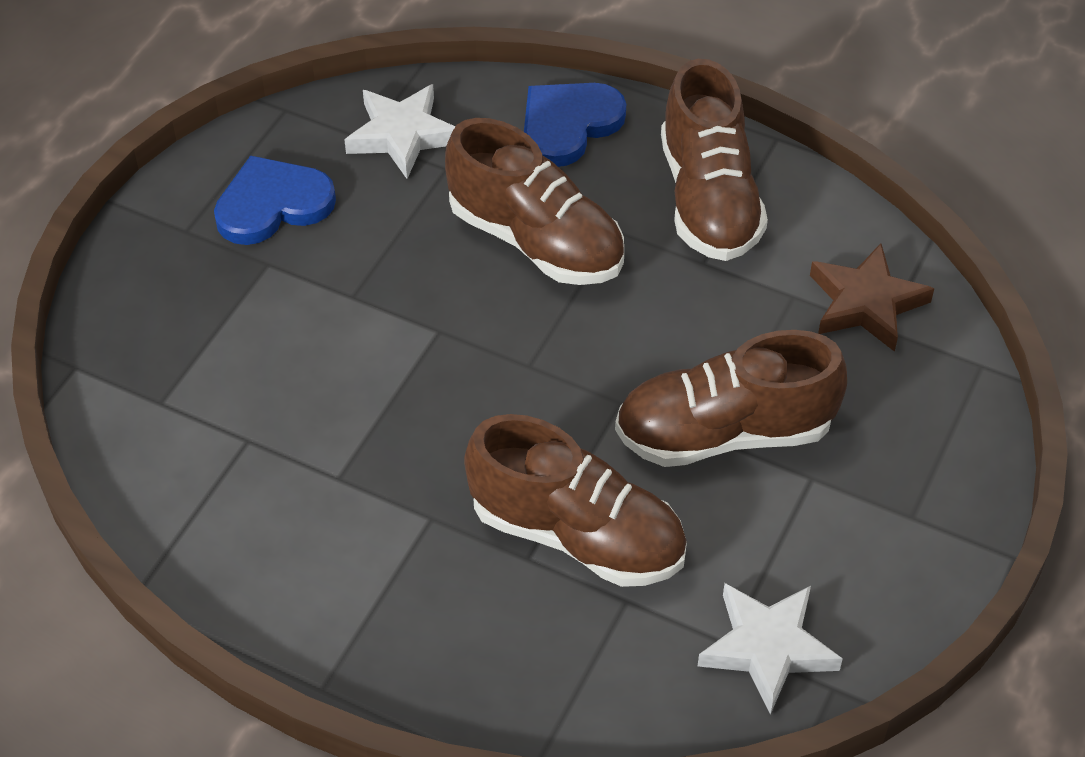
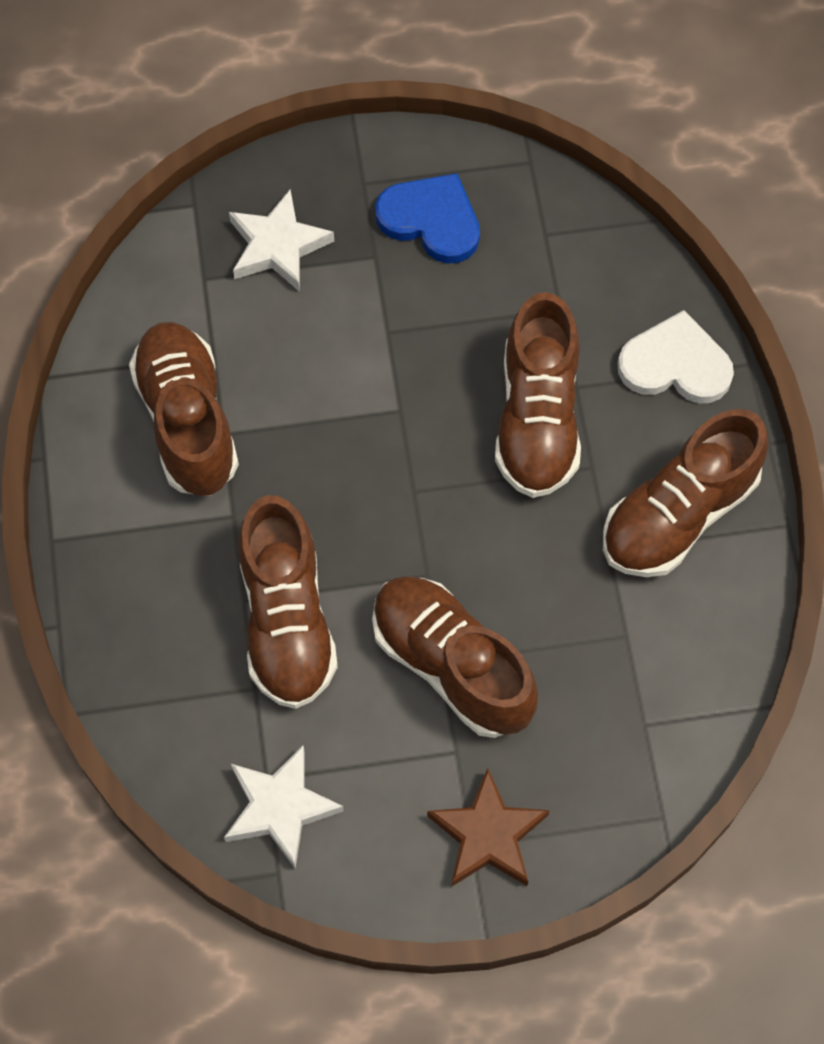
camera: 55 degrees right, 15 degrees up
(298, 498) = (187, 421): none -> brown shoe
(402, 135) = (568, 257): white star -> white star (277, 246)
(568, 125) = (675, 364): blue heart -> white heart
(866, 303) = (660, 694): brown star -> brown star (488, 835)

